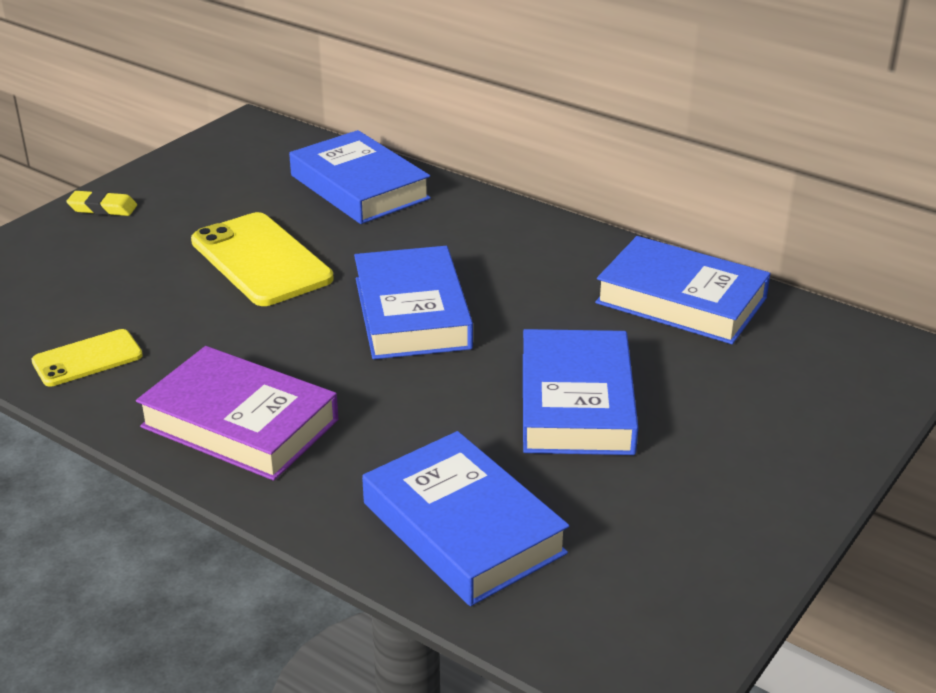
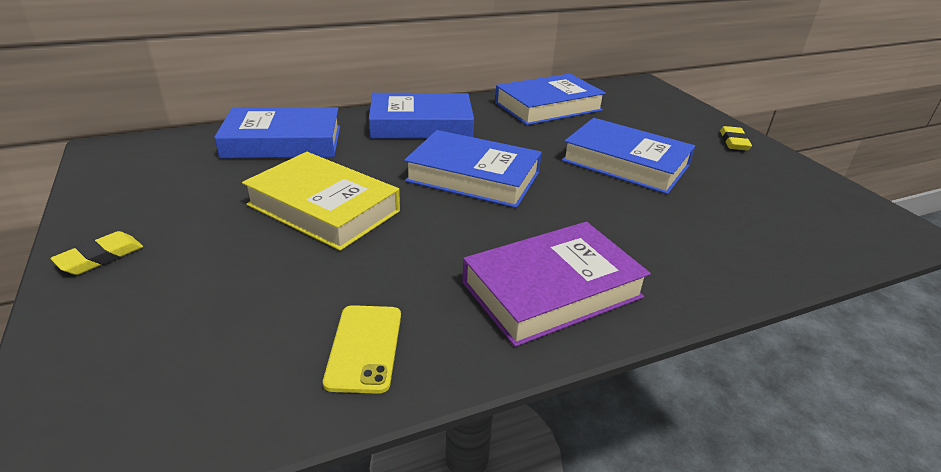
camera: 60 degrees left, 0 degrees up
(261, 260) = (323, 208): yellow phone -> yellow book
(463, 528) = (738, 239): blue book -> blue book (421, 124)
(779, 482) = (733, 142): none -> yellow eraser

